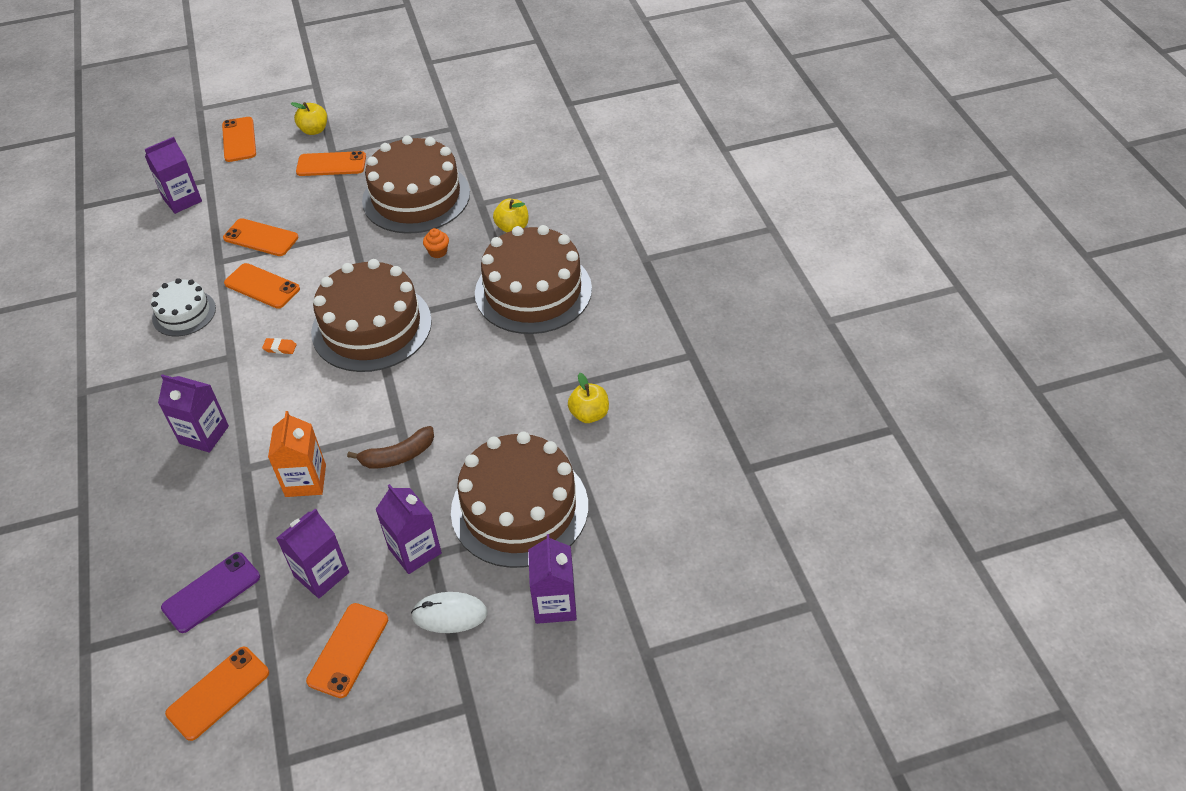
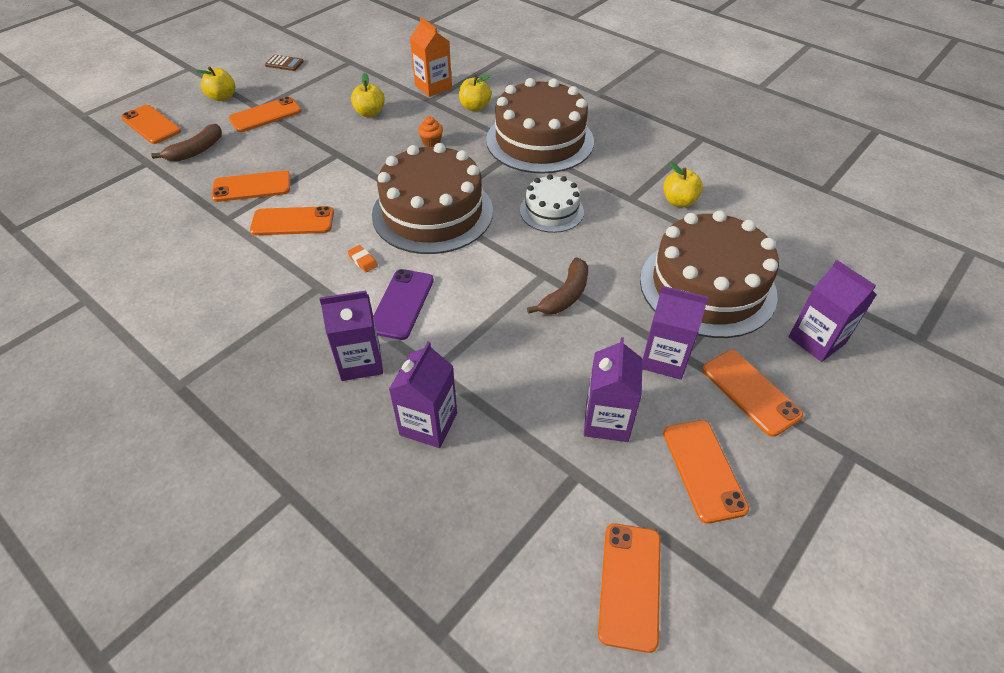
camera: 35 degrees left, 0 degrees up
(182, 200) = (135, 186): purple carton -> purple carton (428, 424)
(184, 313) = (231, 272): white cake -> white cake (551, 211)
(211, 592) = (519, 495): purple phone -> purple phone (402, 304)
(250, 182) = (196, 151): none -> brown banana
(280, 348) = (363, 261): orange eraser -> orange eraser turned 75 degrees clockwise
(305, 481) = (505, 352): orange carton -> orange carton (433, 87)
(394, 109) = (284, 63): none -> brown calculator
(416, 197) = (370, 113): brown cake -> yellow apple
(449, 614) = (750, 392): white mouse -> orange phone

